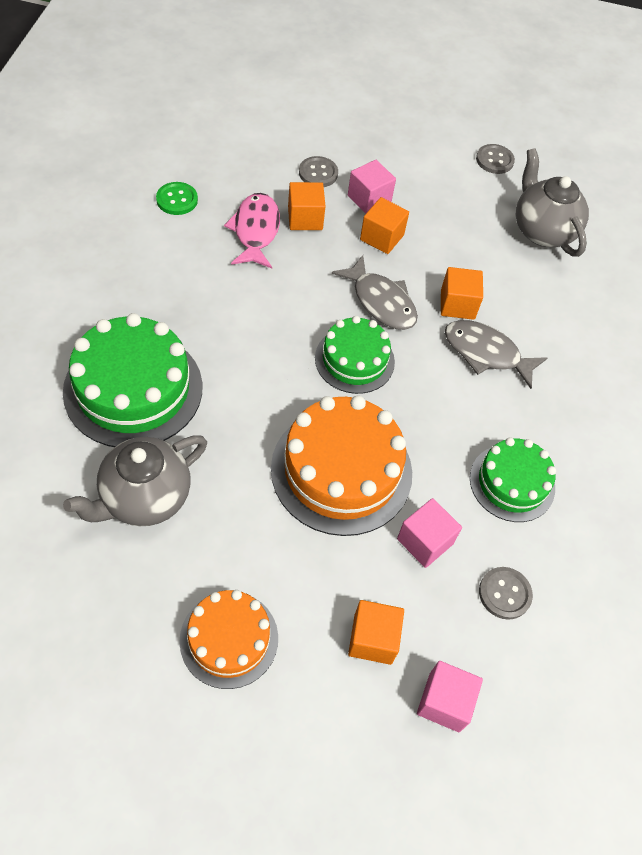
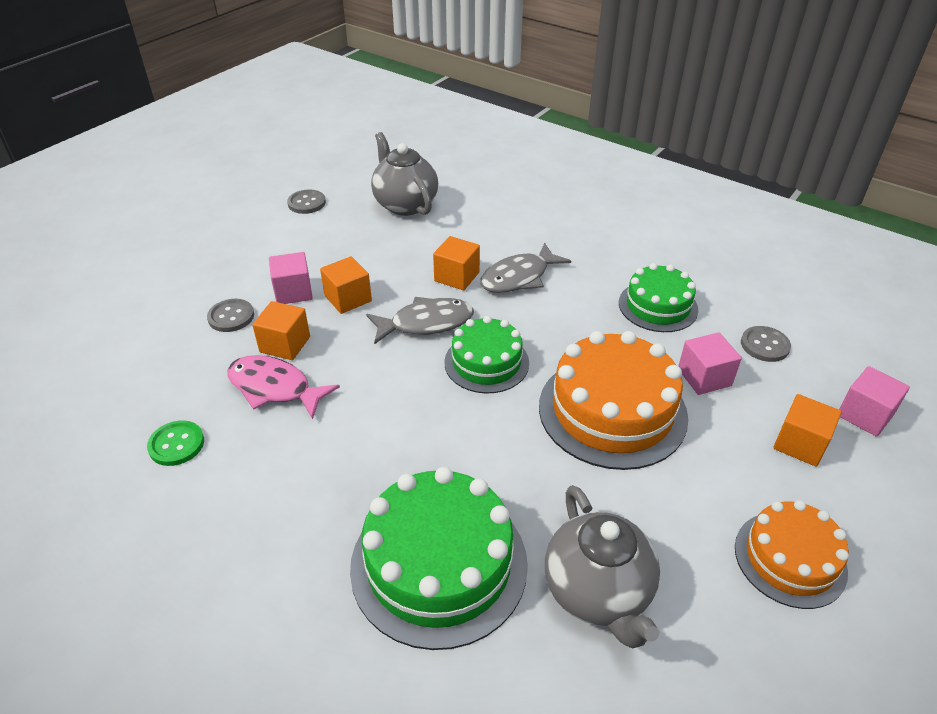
camera: 60 degrees left, 15 degrees down
(542, 231) = (405, 204): grey teapot -> grey teapot turned 60 degrees clockwise

